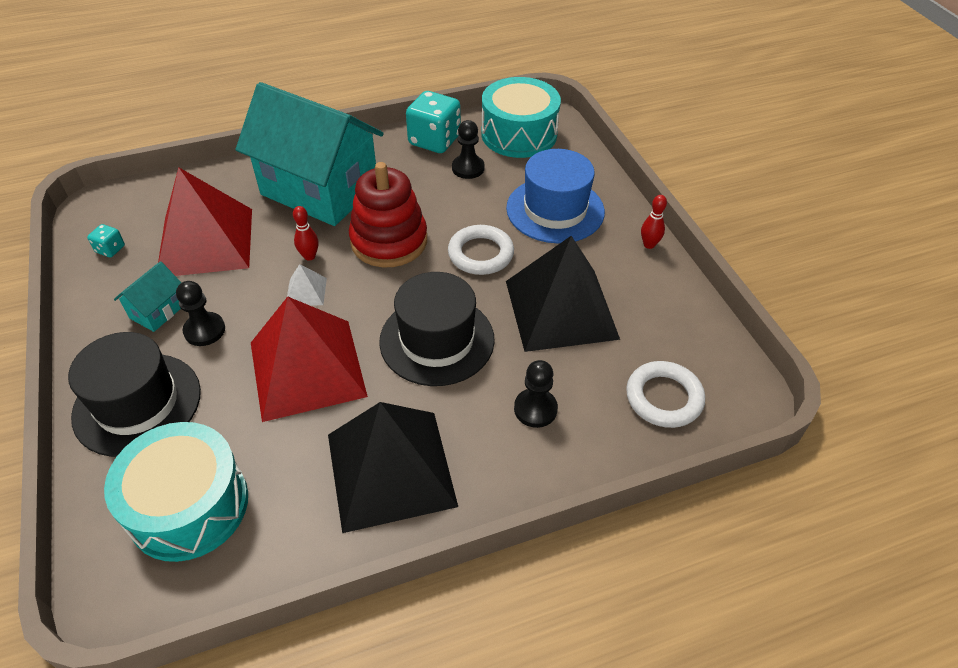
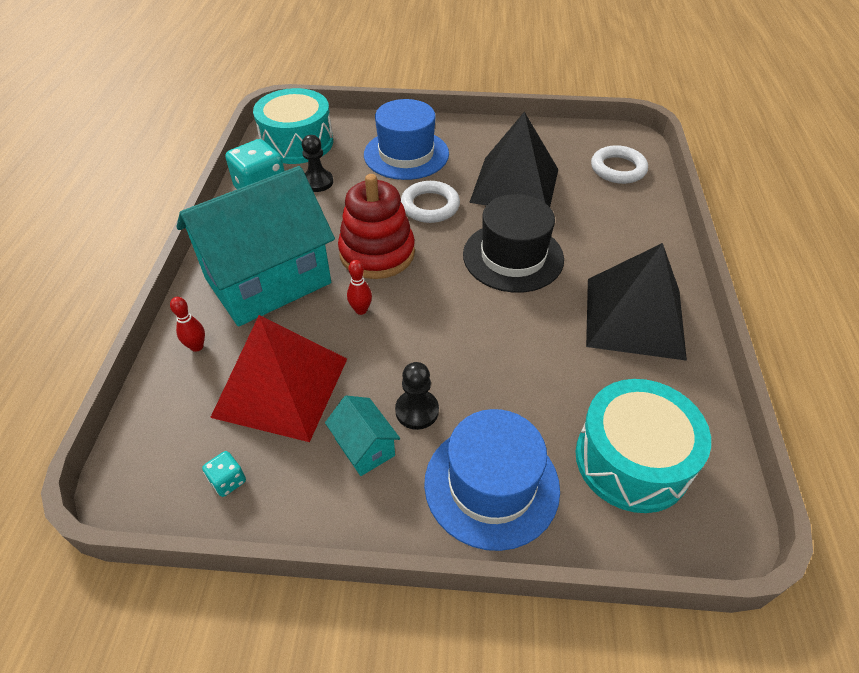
camera: 65 degrees left, 0 degrees up
(137, 403) = (491, 485): black hat -> blue hat
(306, 291) = (408, 323): white pyramid -> none
(307, 368) = (506, 343): red pyramid -> none
(535, 409) = (605, 227): black pawn -> none
(649, 245) = (474, 126): red bowling pin -> red bowling pin (197, 346)

